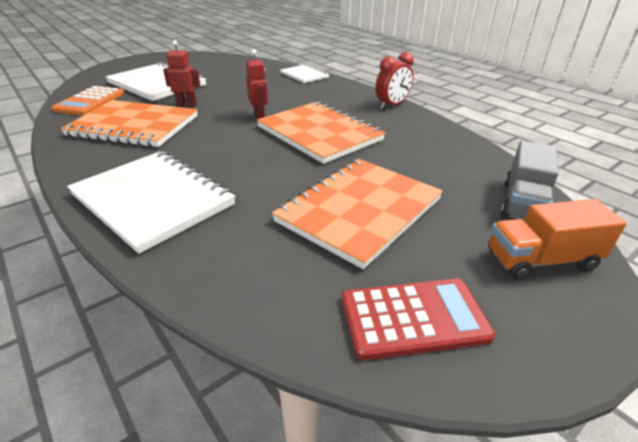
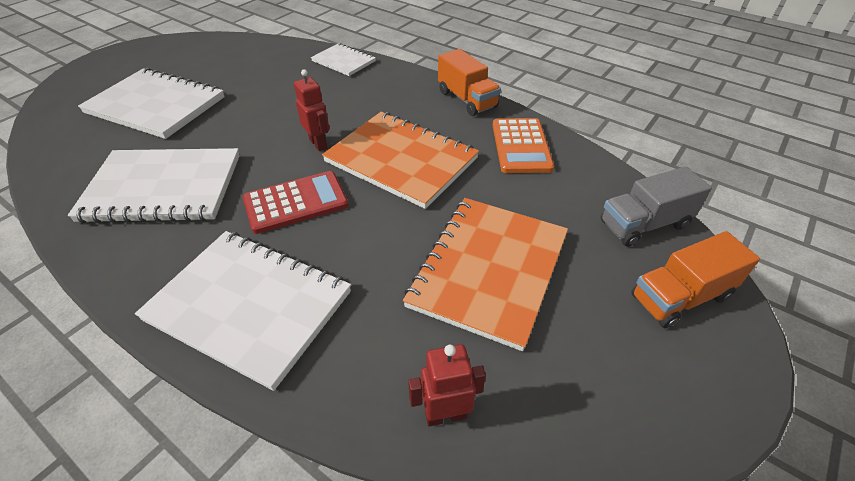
camera: 15 degrees left, 10 degrees up
(90, 101) = (77, 153): orange calculator -> orange calculator (521, 146)
(134, 126) = (163, 188): orange notebook -> white notebook
(186, 104) = (215, 137): red robot -> red robot (445, 415)
(392, 105) = (467, 99): red clock -> orange truck
(413, 318) = (589, 399): red calculator -> red calculator (296, 202)
(522, 203) = (644, 224): grey truck -> grey truck turned 60 degrees clockwise

